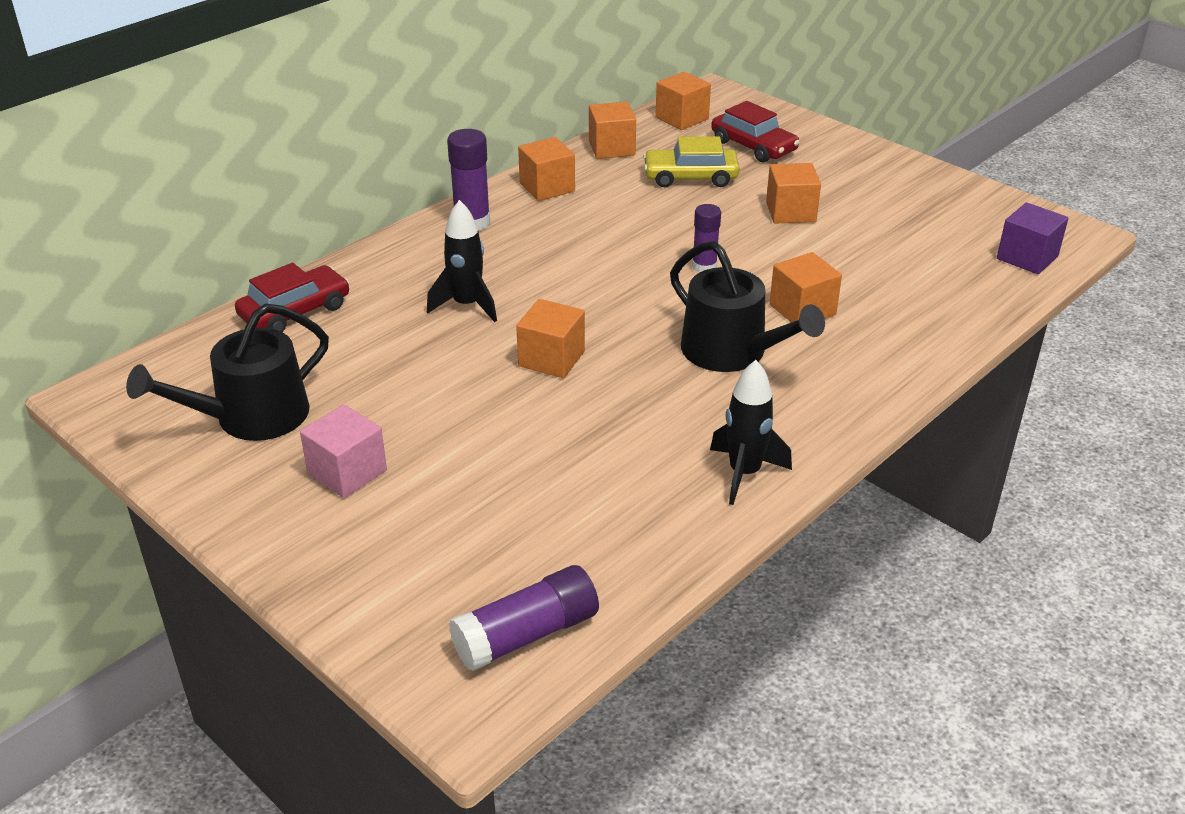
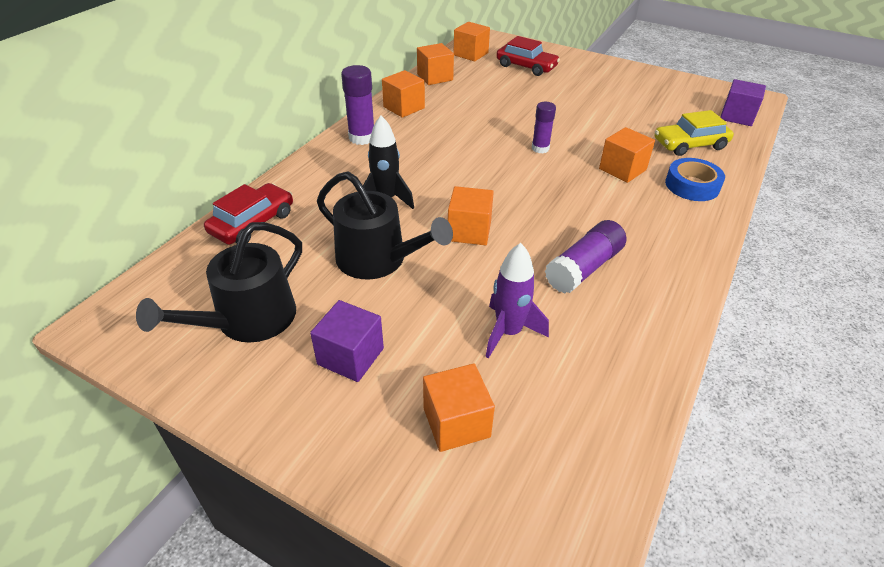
camera: 15 degrees left, 5 degrees up
(347, 472) = (350, 356): pink cube -> purple cube
(526, 634) = (574, 485): purple glue stick -> purple glue stick (584, 268)
(538, 478) = (508, 332): none -> purple rocket
(690, 177) = (497, 90): yellow car -> yellow car (690, 144)
(732, 352) = (594, 206): black watering can -> black watering can (378, 259)
(744, 473) = (658, 299): black rocket -> none
(790, 212) = (574, 105): orange cube -> orange cube (456, 422)
(887, 344) = (692, 185): none -> blue tape

